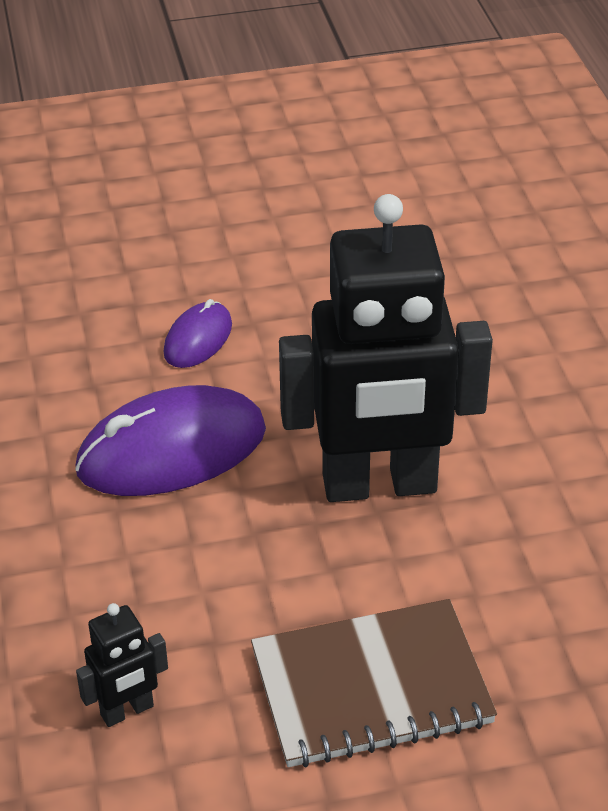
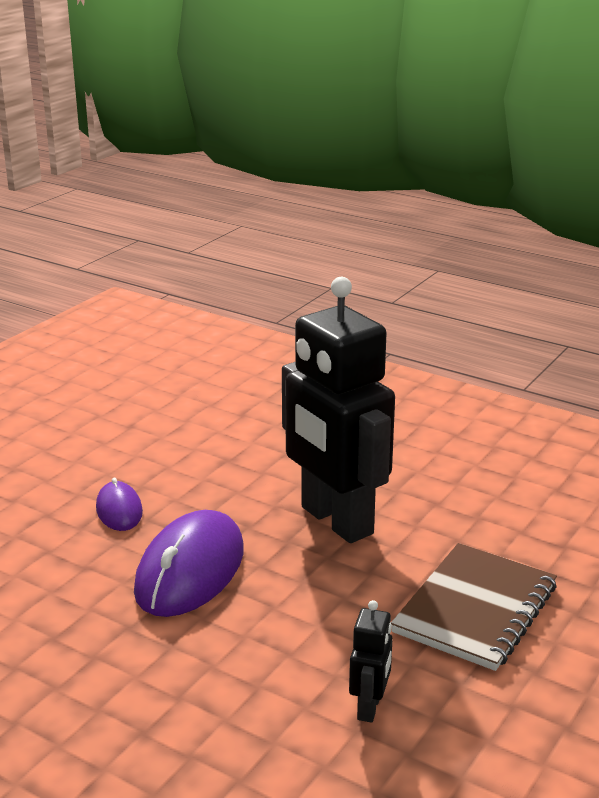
camera: 45 degrees left, 15 degrees down
(379, 485) = (335, 521): black robot -> black robot turned 105 degrees clockwise

